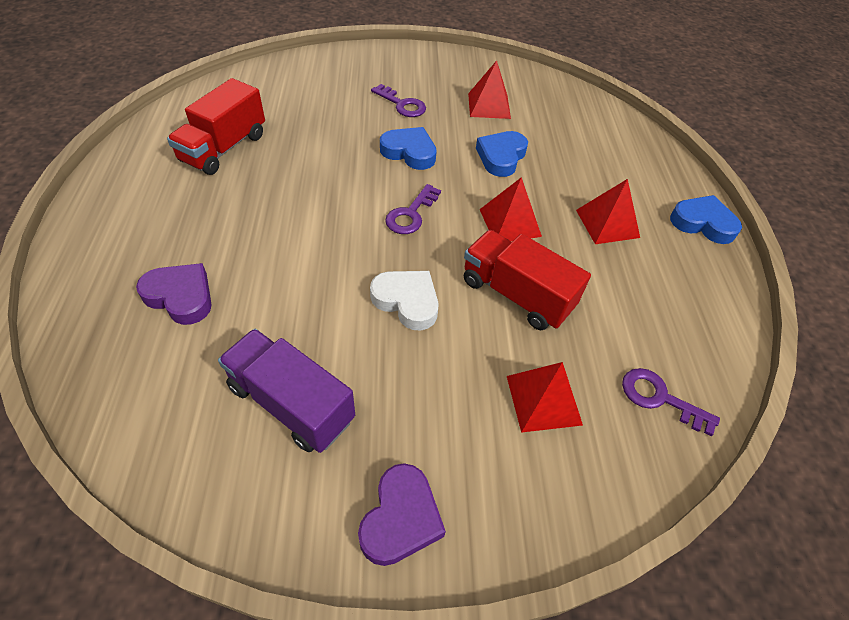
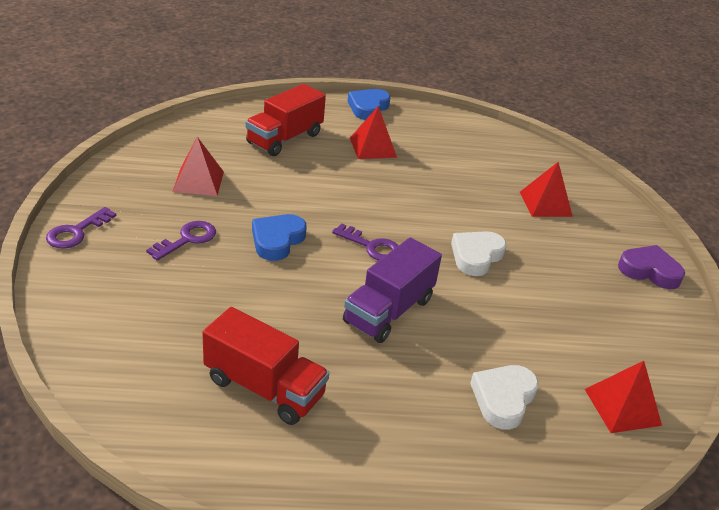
camera: 90 degrees left, 15 degrees down
(180, 296) = (503, 399): purple heart -> white heart
(291, 403) = (589, 320): purple truck -> purple truck (388, 311)
(501, 157) = (286, 185): blue heart -> none
(510, 222) = (376, 193): red pyramid -> red pyramid (622, 407)
(516, 294) = (456, 201): red truck -> red truck (284, 139)
(660, 398) = (529, 160): purple key -> purple key (77, 232)

